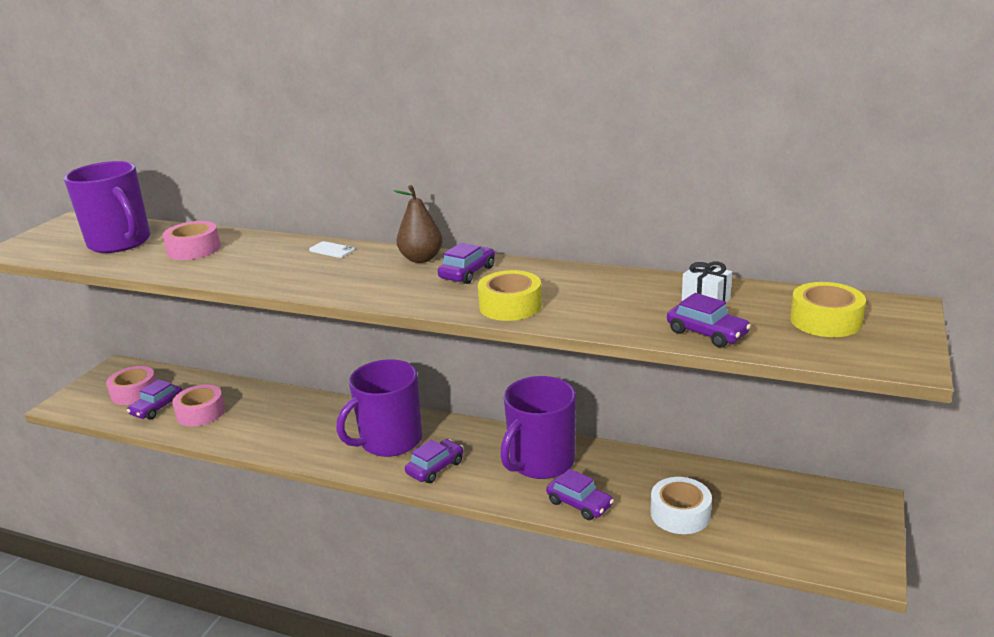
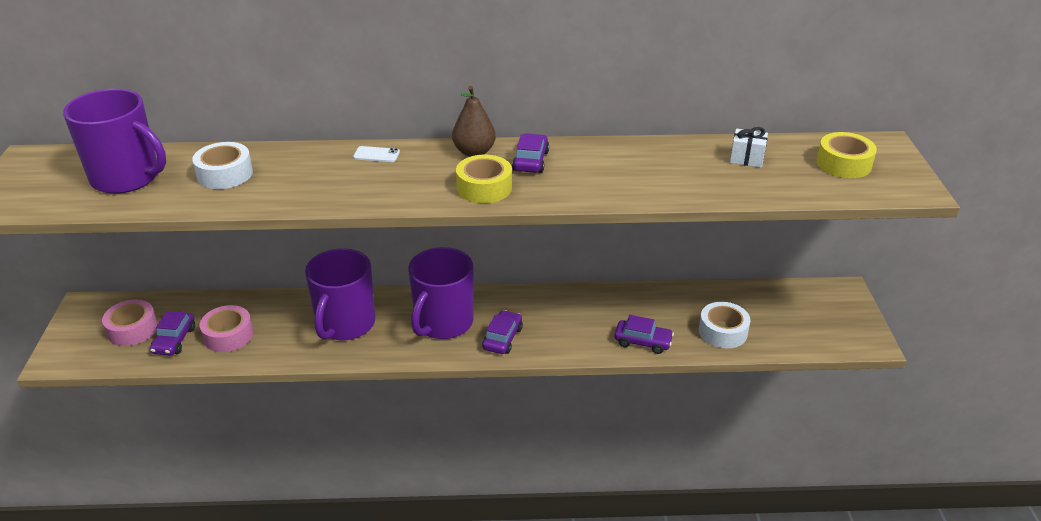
camera: 25 degrees left, 10 degrees up
(194, 249) = (225, 174): pink tape -> white tape
(510, 306) = (598, 189): yellow tape -> yellow tape (484, 187)
(541, 462) = (588, 313): purple mug -> purple mug (345, 324)
(707, 333) = (770, 189): purple car -> none

